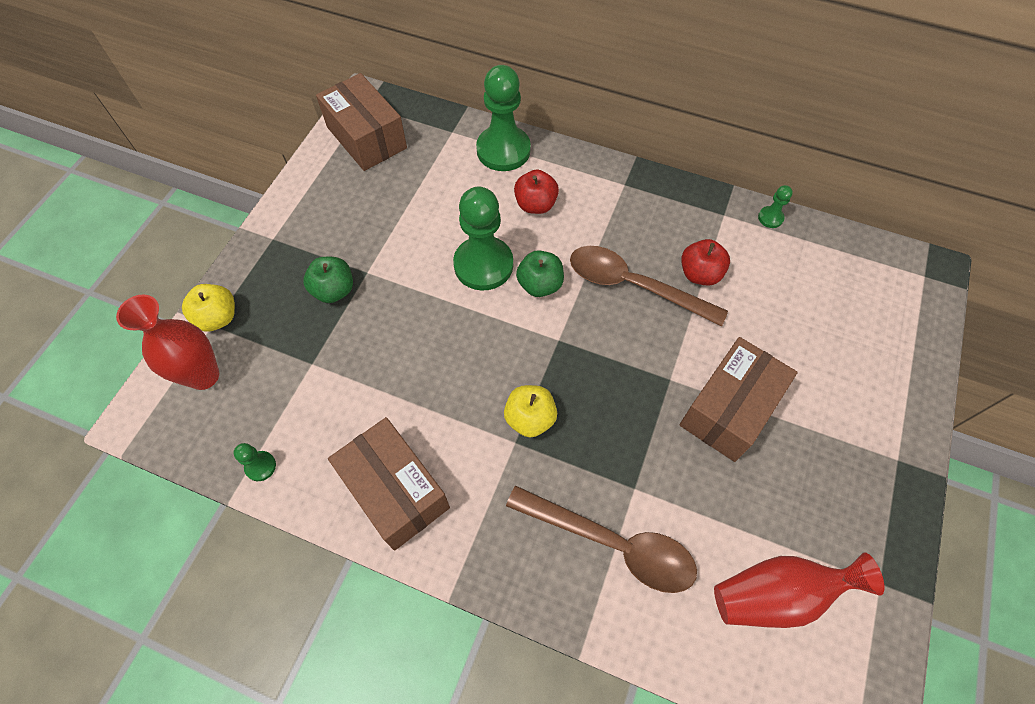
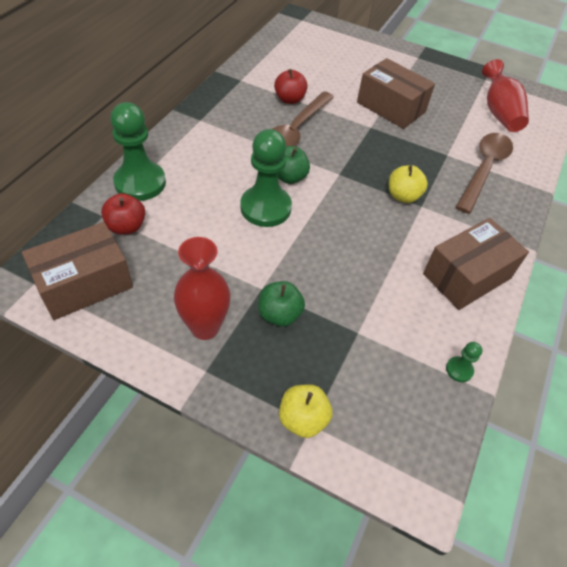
camera: 90 degrees left, 10 degrees down
(203, 376) = (371, 427): red vase -> red vase (205, 327)
(535, 205) = (208, 170): red apple -> red apple (126, 226)
(770, 218) = (248, 62): green pawn -> none

